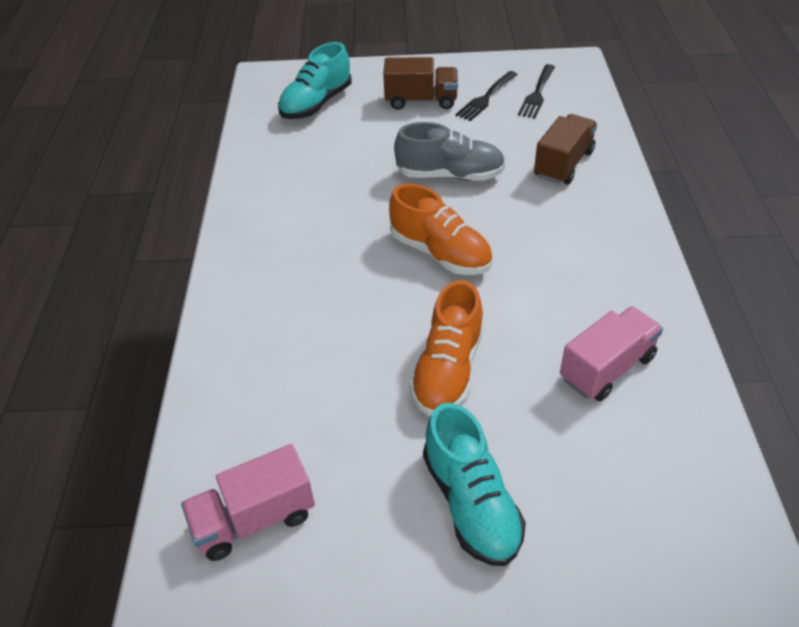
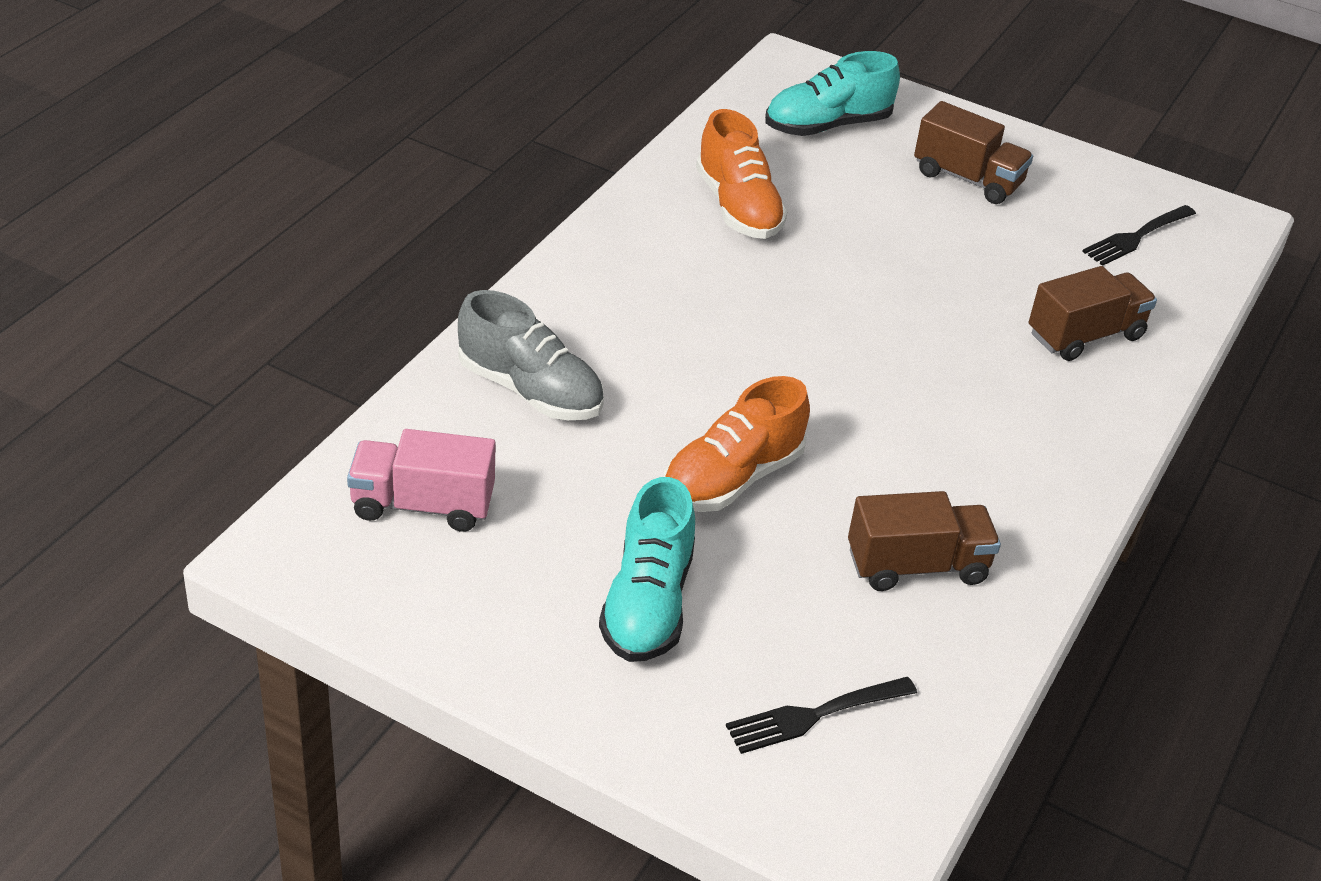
camera: 25 degrees right, 5 degrees down
(440, 253) = (831, 361): orange shoe -> orange shoe (738, 207)
(450, 175) = (923, 282): grey shoe -> grey shoe (530, 390)
(486, 98) = (1059, 212): black fork -> black fork (814, 716)
(607, 368) = (917, 566): pink truck -> brown truck

